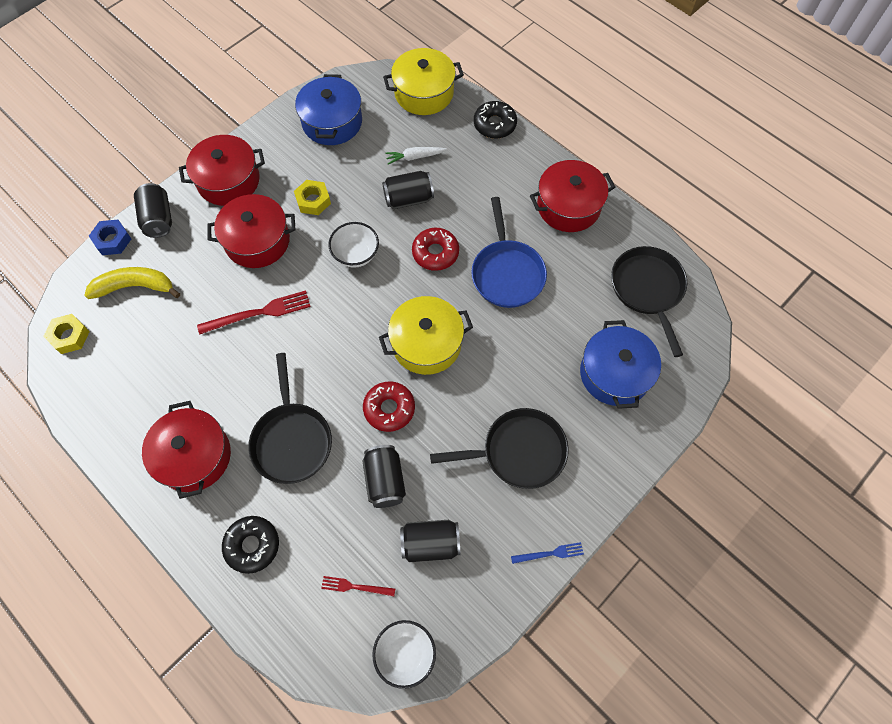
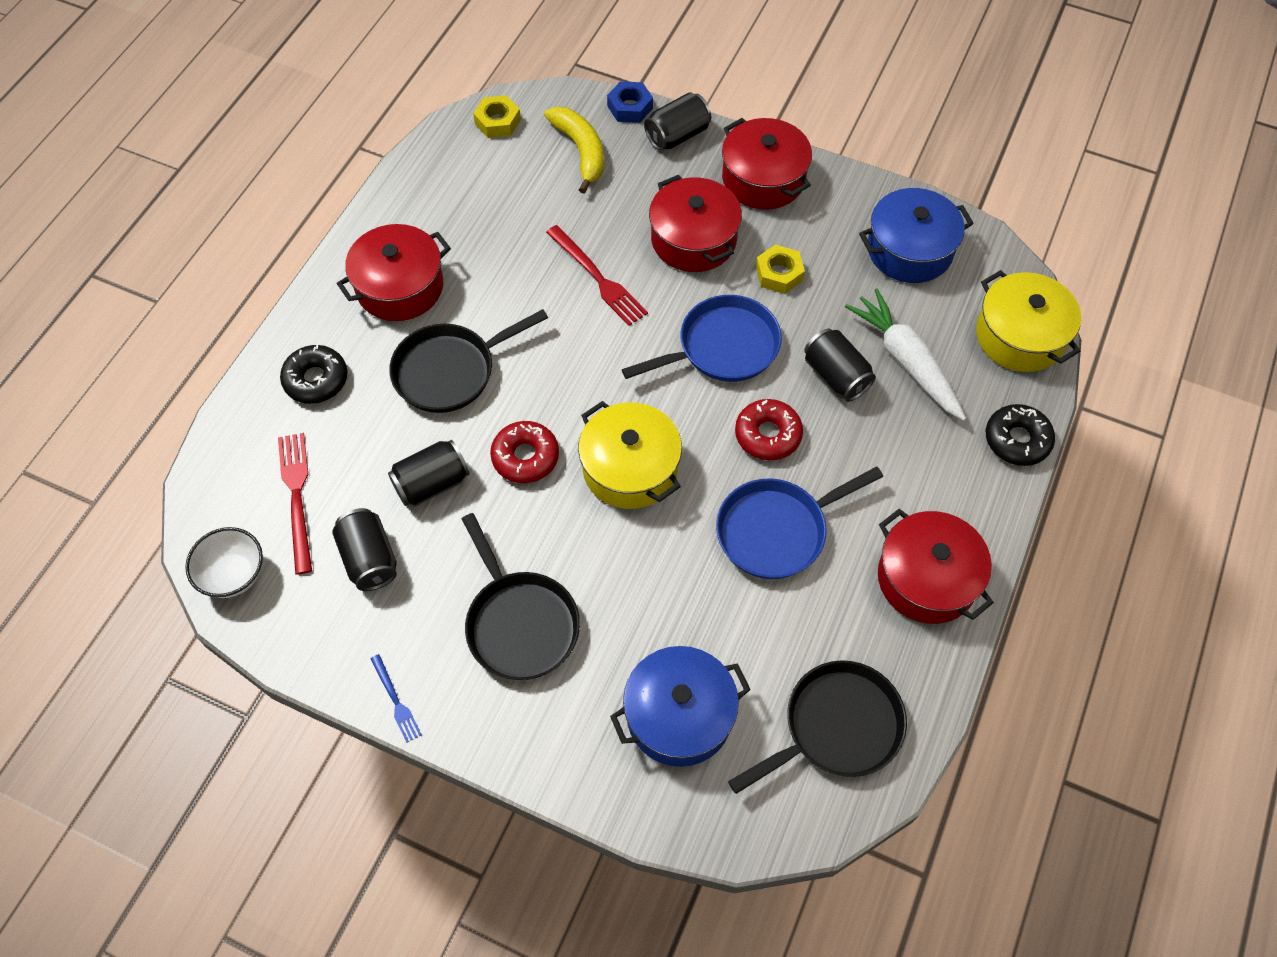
camera: 70 degrees right, 5 degrees down
(356, 255) = (722, 347): white bowl -> blue pan
(356, 587) = (297, 497): red fork -> red fork, size x1.77
(415, 157) = (906, 361): white carrot -> white carrot, size x1.88

